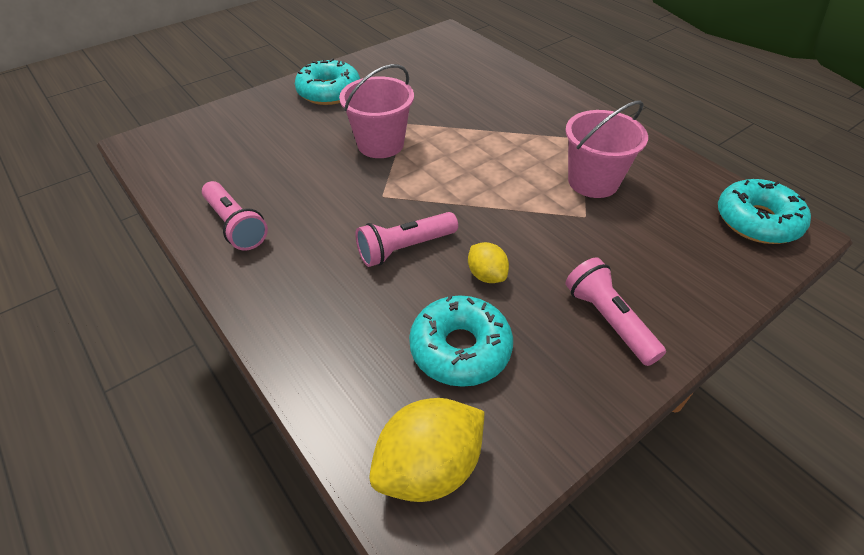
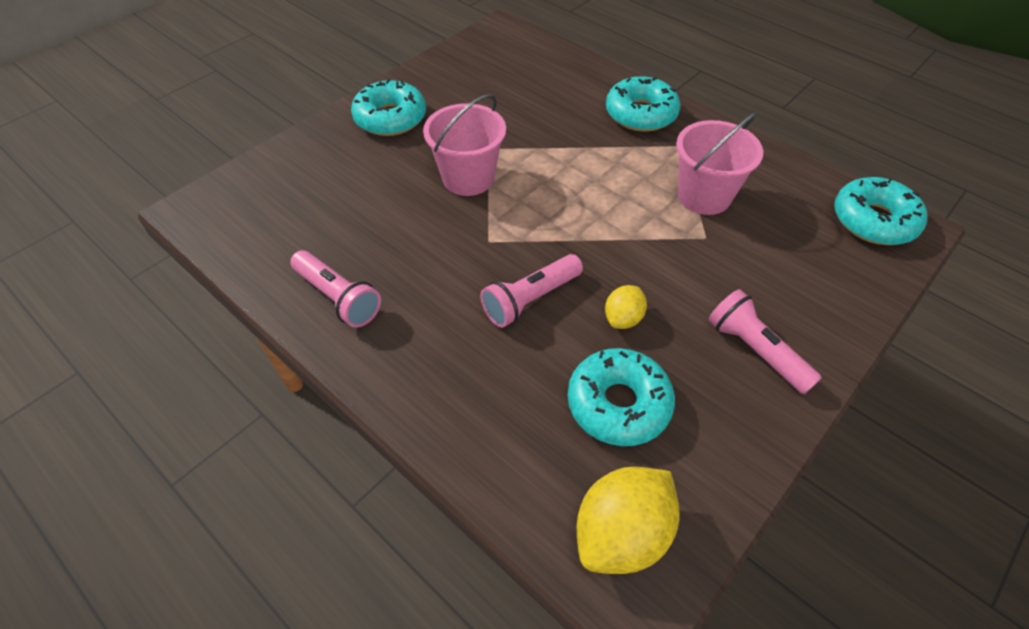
camera: 10 degrees left, 5 degrees up
(486, 275) = (623, 318): yellow lemon -> yellow lemon turned 75 degrees clockwise
(552, 109) = (640, 114): none -> turquoise donut

